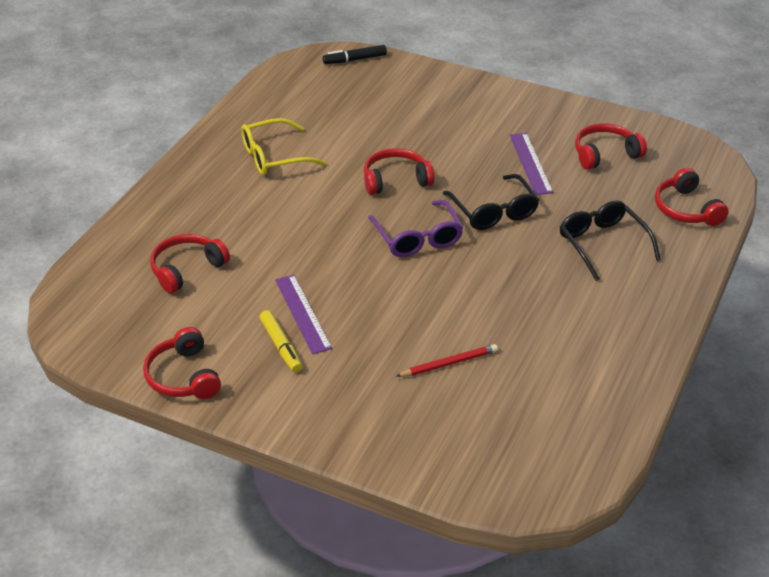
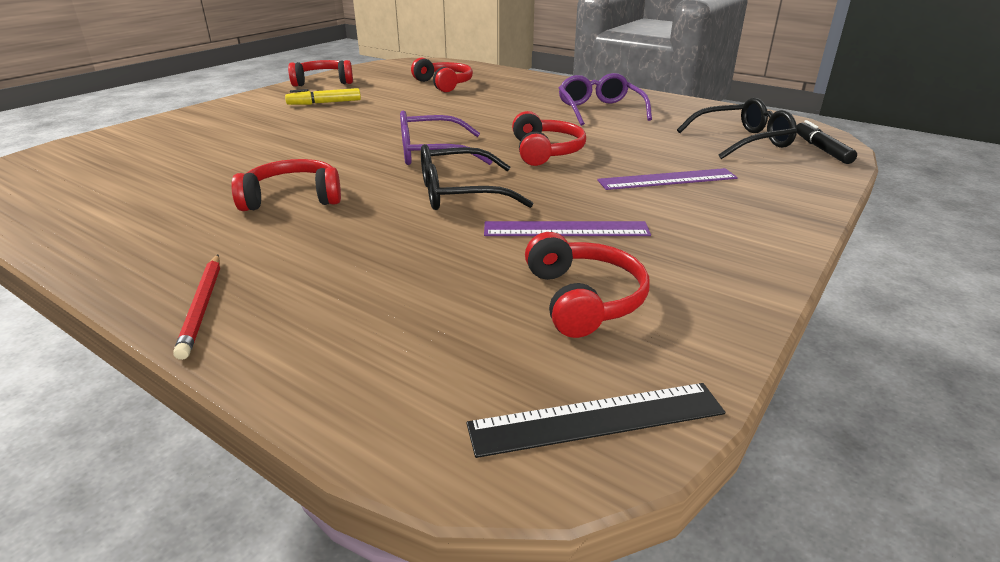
camera: 100 degrees right, 10 degrees down
(274, 157) = (600, 110): yellow glasses -> purple glasses
(302, 313) = (357, 110): purple ruler -> purple ruler (667, 179)
(449, 363) = (229, 150): red pencil -> red pencil (202, 306)
(603, 244) = (338, 256): black glasses -> black glasses (742, 141)
(686, 209) = (373, 360): red headphones -> red headphones (293, 198)
(688, 148) = (597, 419): none -> black ruler

